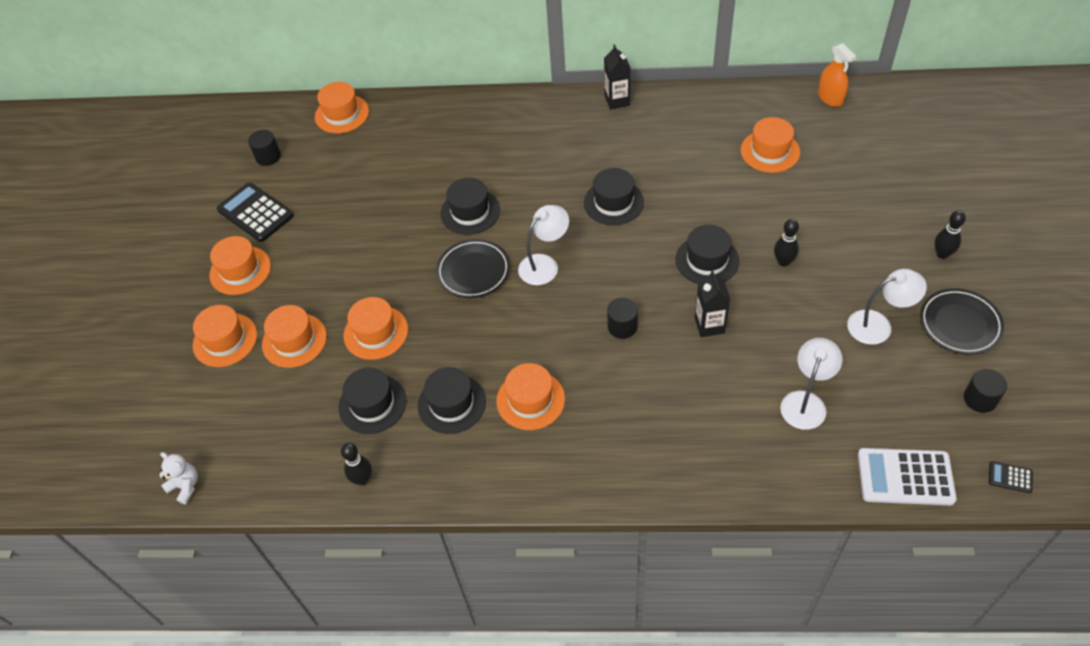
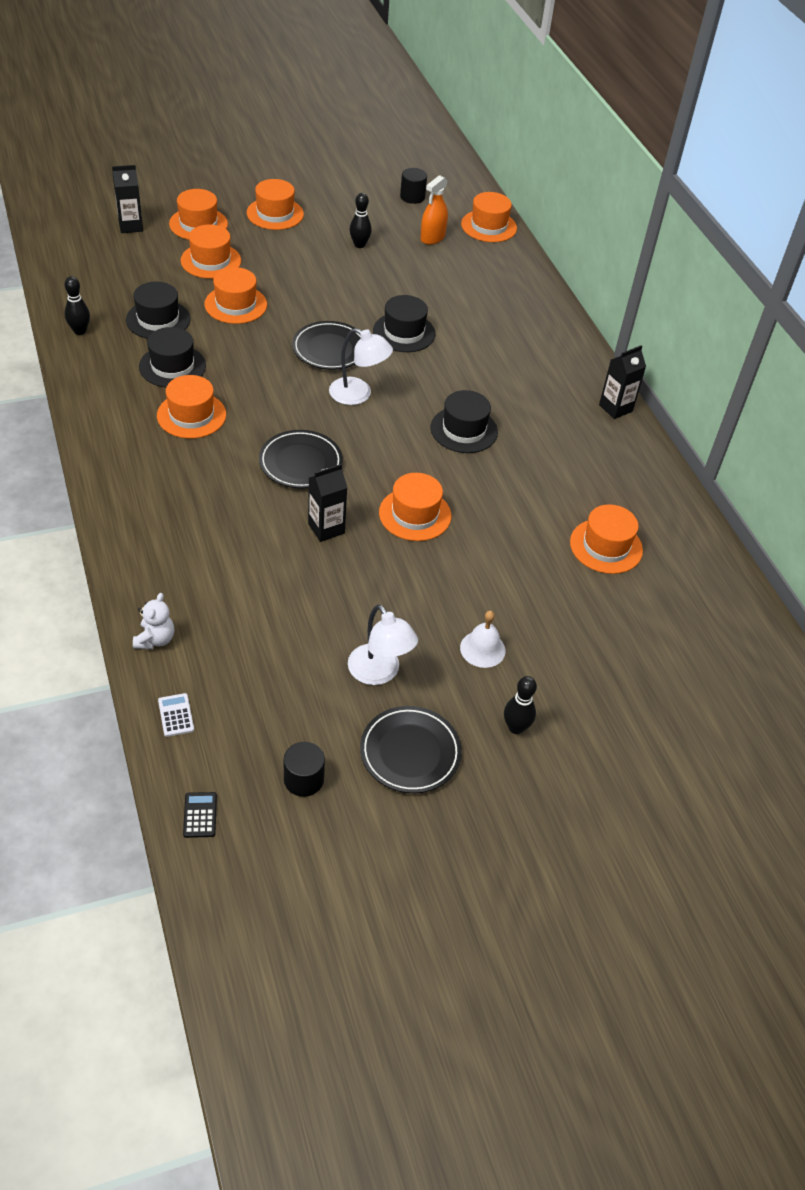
camera: 60 degrees right, 5 degrees down
(185, 486) = (51, 240): white teddy bear -> white teddy bear (155, 639)
(197, 403) = (130, 226): none -> black carton
(255, 213) = (343, 206): black calculator -> none
(622, 326) = (300, 463): black cylinder -> black plate
(707, 260) = (415, 514): black hat -> orange hat
(783, 262) = (439, 578): black bowling pin -> black bowling pin (359, 245)
(806, 402) = (251, 619): white lamp -> none
(830, 98) = (729, 592): orange spray bottle -> orange spray bottle (432, 237)
(863, 254) = (482, 649): none -> white bell
(905, 477) = (176, 715): white calculator -> white calculator, size x0.45

